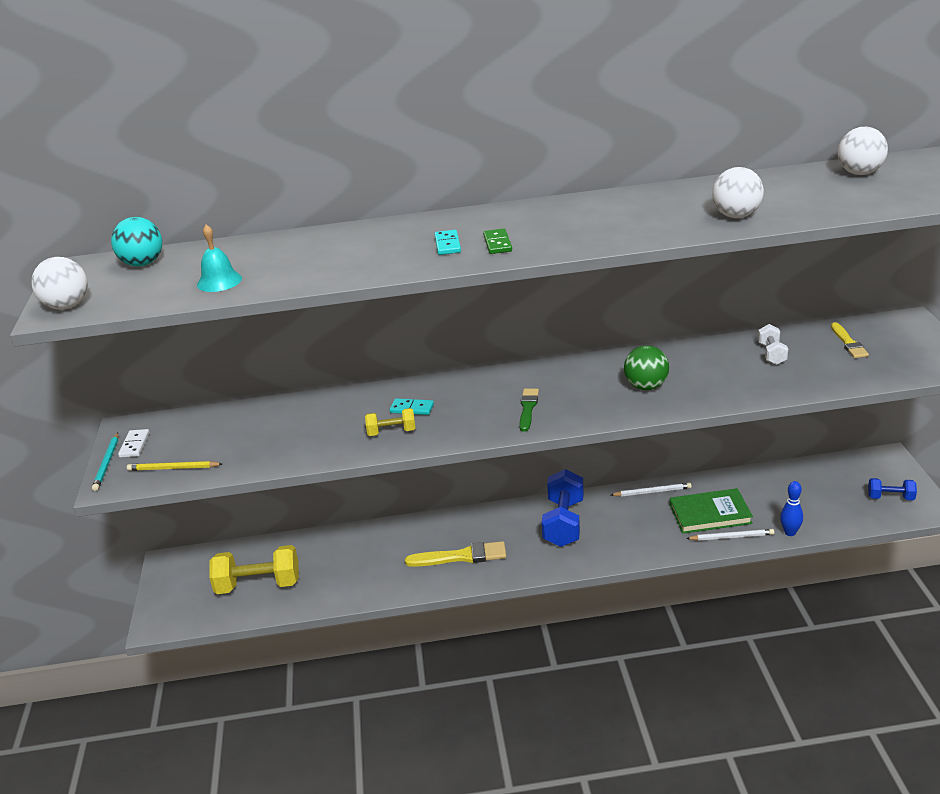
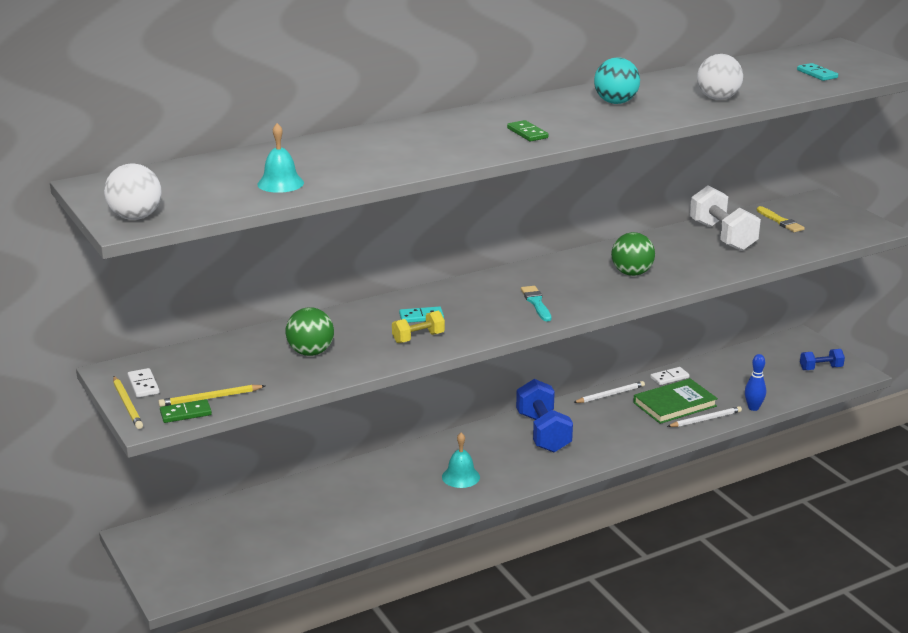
camera: 25 degrees left, 5 degrees down
(107, 463) = (127, 404): turquoise pencil -> yellow pencil
(142, 481) = (186, 413): none -> green domino
(143, 263) = (172, 176): turquoise ball -> turquoise ball (615, 102)
(258, 585) = (260, 537): yellow dumbbell -> none
(289, 433) = (310, 352): none -> green ball
(447, 244) = (480, 137): turquoise domino -> turquoise domino (817, 74)
(461, 556) = (461, 477): yellow brush -> turquoise bell
(528, 408) = (536, 303): green brush -> turquoise brush
(722, 482) = (669, 378): none -> white domino
(771, 354) = (722, 236): white dumbbell -> white dumbbell, size x1.87
(859, 173) = (788, 61): white ball -> none

